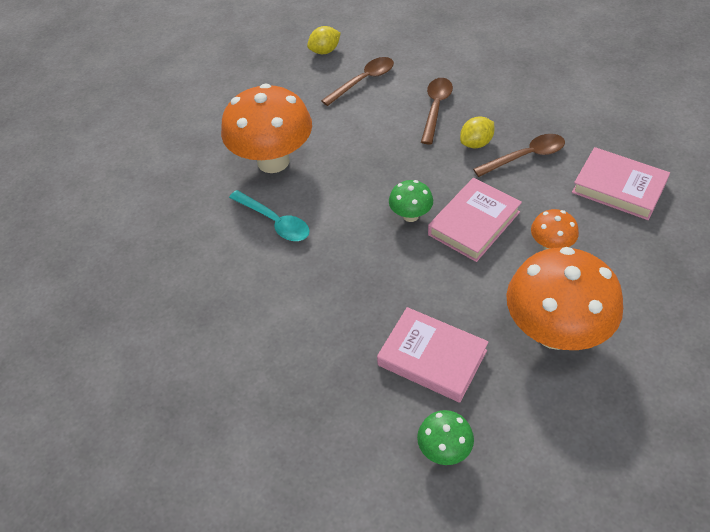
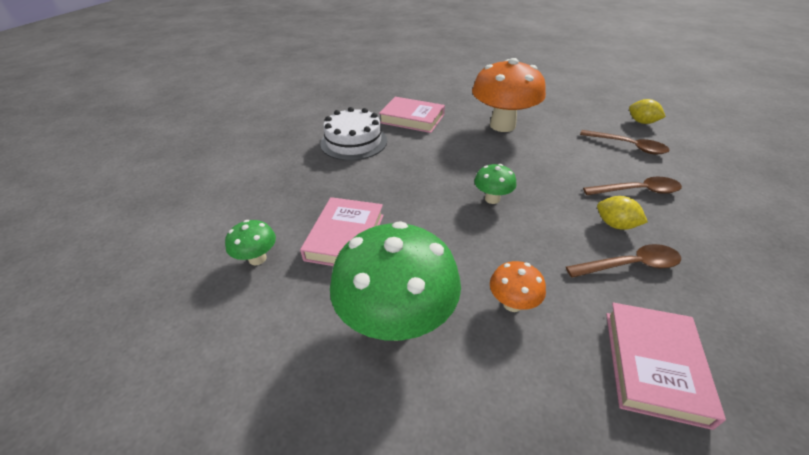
camera: 70 degrees right, 10 degrees down
(236, 322) = (354, 142): none -> white cake
(275, 222) = (446, 138): turquoise spoon -> none
(474, 223) = (507, 239): pink book -> pink book (412, 119)
(525, 156) = (630, 265): brown spoon -> brown spoon turned 60 degrees counterclockwise
(555, 332) = (397, 321): orange mushroom -> green mushroom

